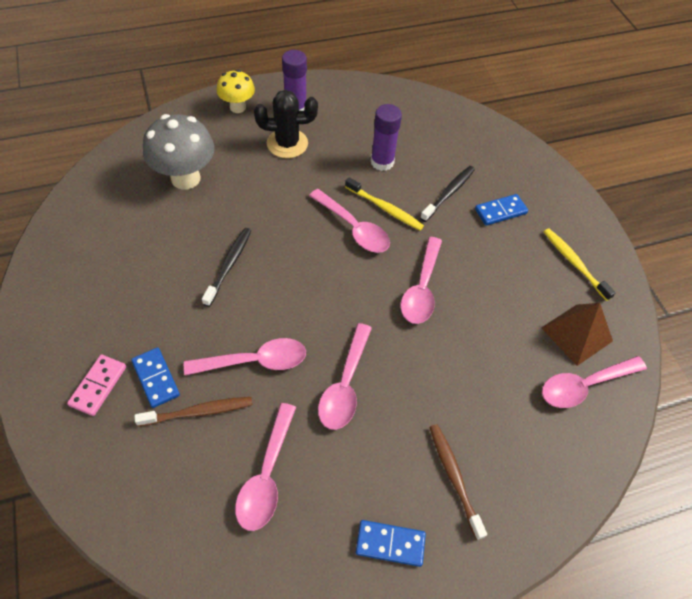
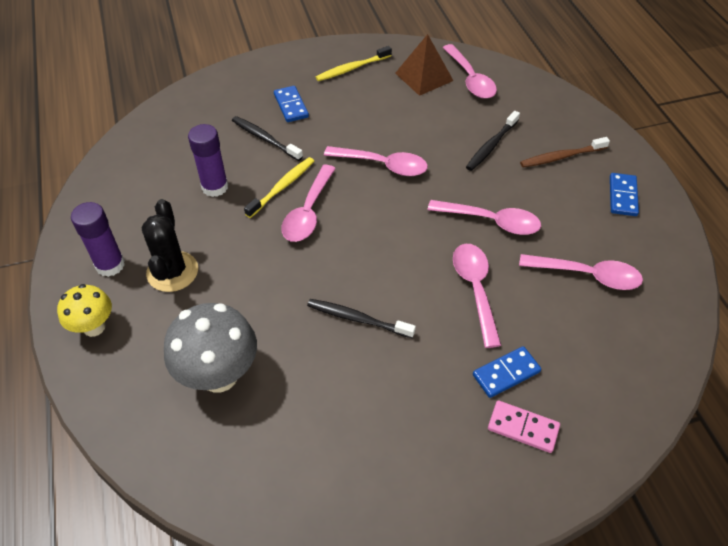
camera: 85 degrees left, 5 degrees down
(199, 412) = (536, 332): brown toothbrush -> none
(354, 228) = (308, 212): pink spoon -> pink spoon turned 150 degrees clockwise
(464, 397) = (491, 145): none -> black toothbrush

